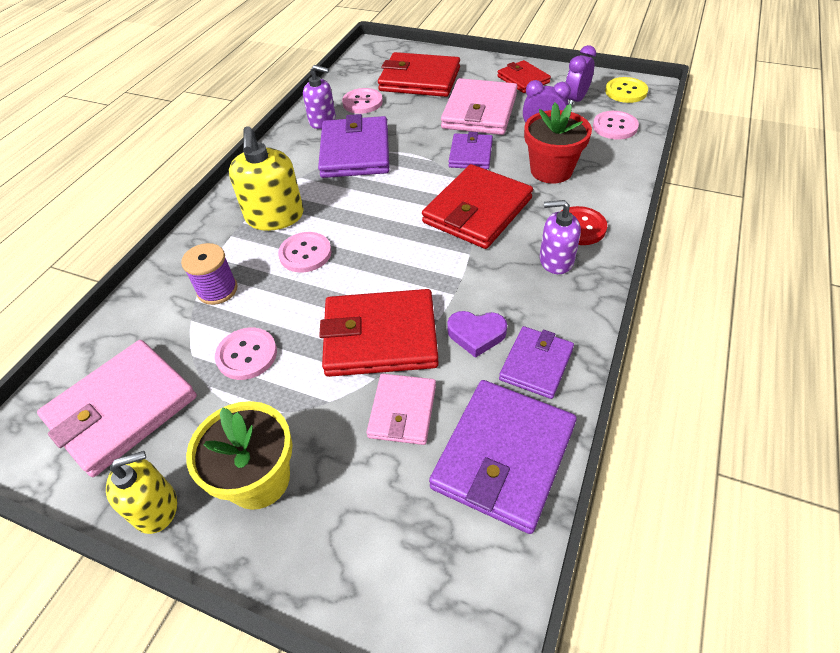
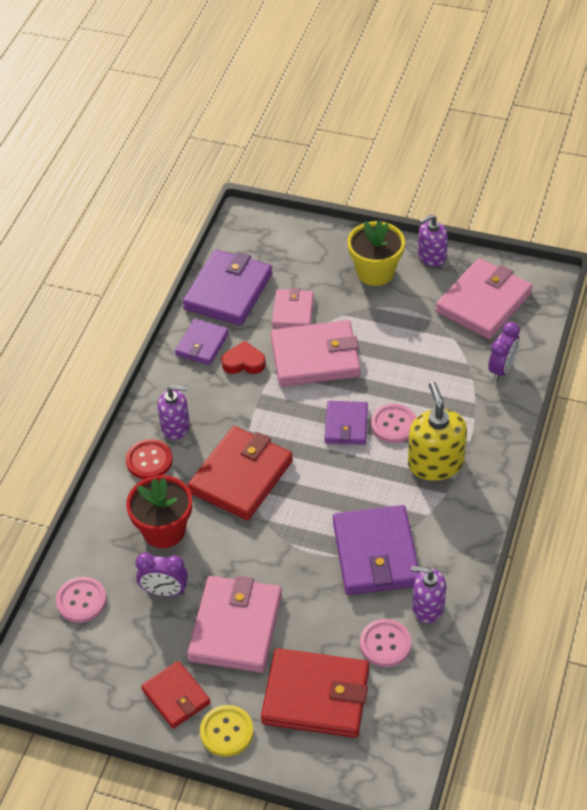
camera: 175 degrees right, 0 degrees up
(155, 507) = (431, 256): yellow soap dispenser -> purple soap dispenser
(217, 290) = (457, 388): purple spool -> none
(247, 355) = (411, 340): pink button -> none
(380, 337) = (315, 357): red wallet -> pink wallet
(470, 154) = (247, 552): purple wallet -> purple wallet (346, 425)
(476, 334) = (243, 362): purple heart -> red heart
(575, 100) = (116, 651): purple clock -> purple clock (502, 369)
(626, 91) = (50, 669): yellow button -> yellow button (226, 732)

